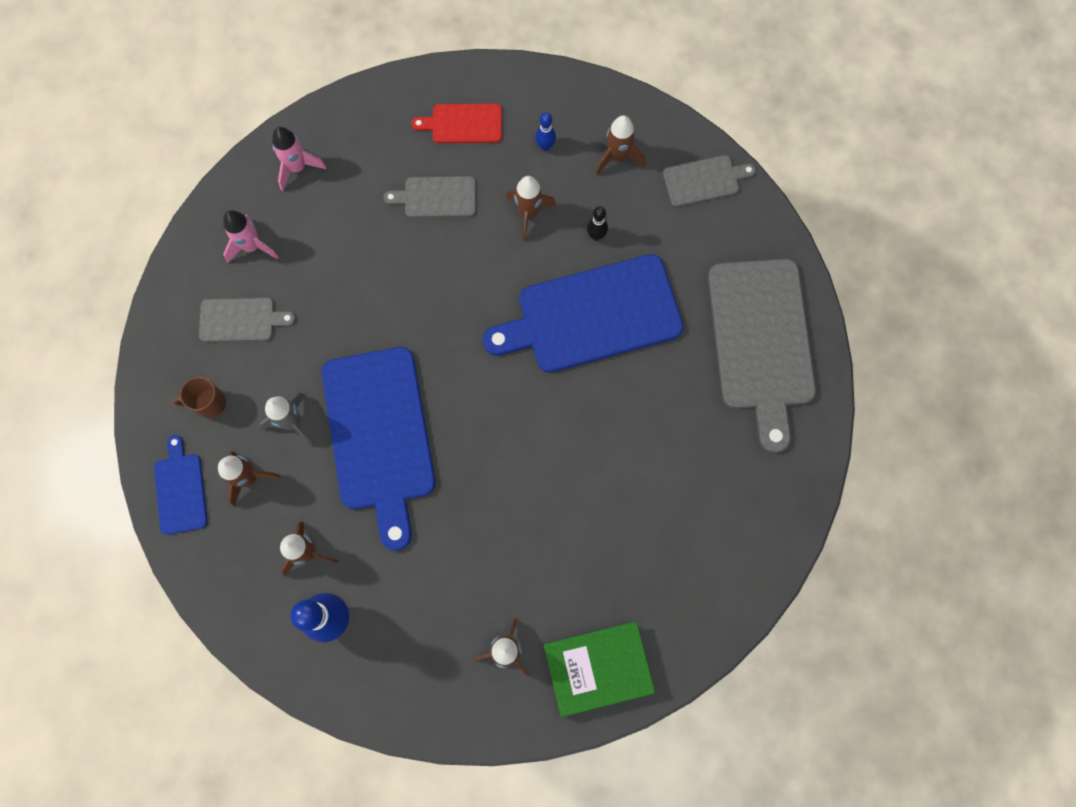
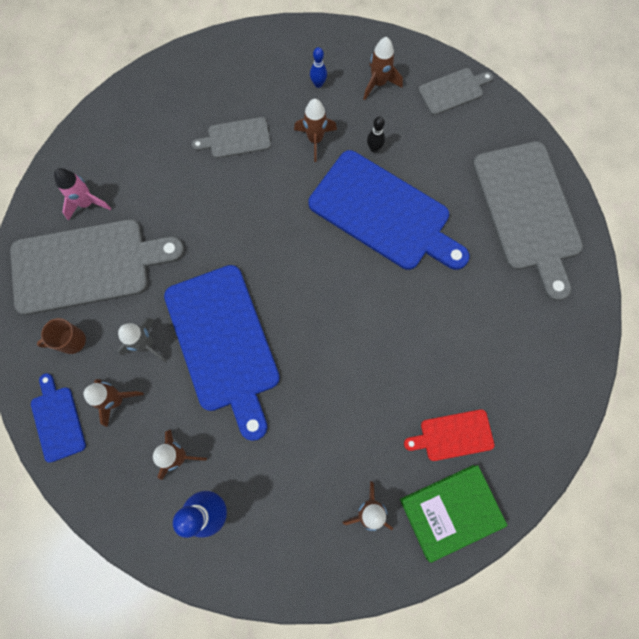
camera: 10 degrees left, 0 degrees up
(241, 320) = (87, 266): grey cutting board -> grey cutting board, size x2.07
(297, 167) = (115, 133): pink rocket -> none
(463, 124) = (247, 77): red cutting board -> red cutting board (453, 435)
(592, 316) = (384, 213): blue cutting board -> blue cutting board turned 120 degrees counterclockwise

